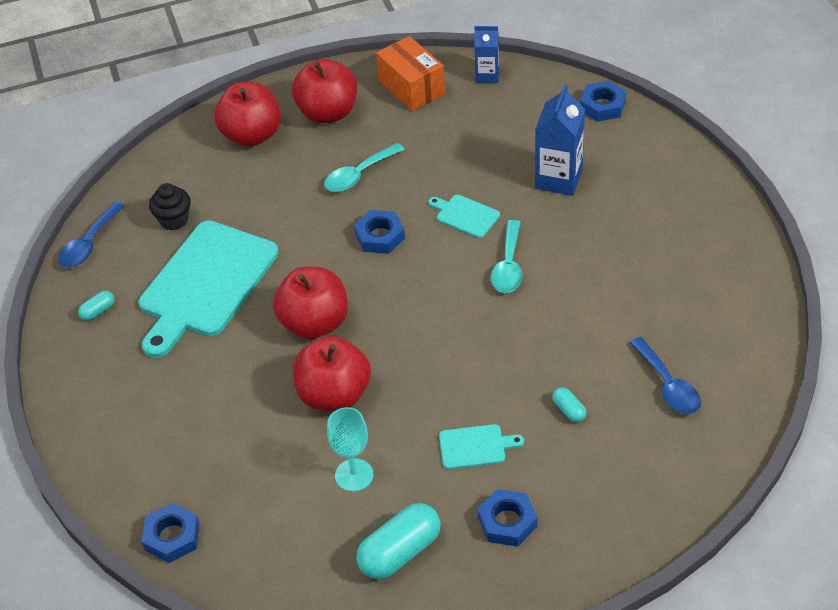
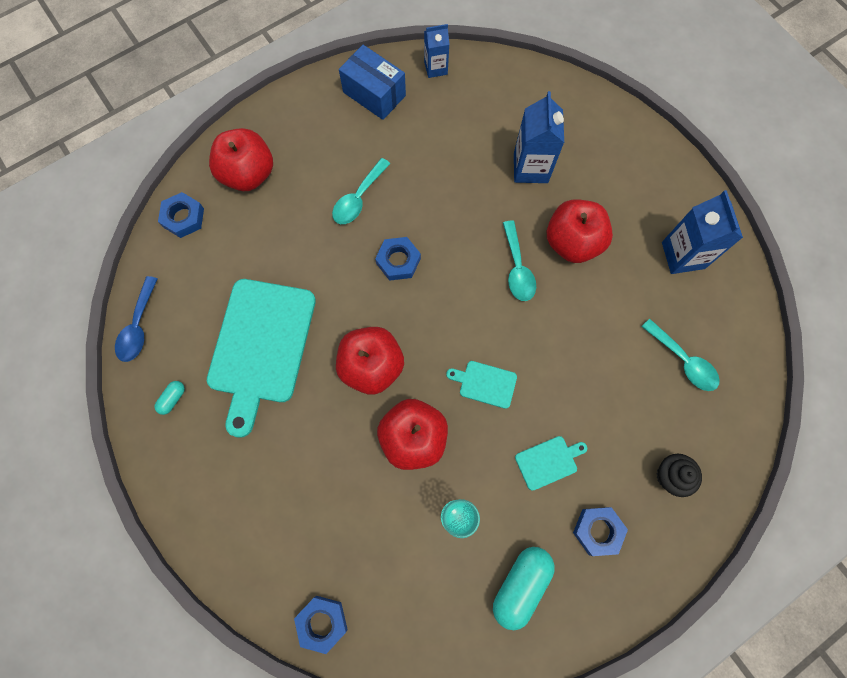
camera: 20 degrees left, 25 degrees up
(174, 220) = (208, 283): black cupcake -> black cupcake (670, 476)
(328, 113) = (309, 136): red apple -> red apple (572, 242)
(411, 87) = (374, 94): orange box -> blue box
(465, 215) = (464, 223): turquoise cutting board -> turquoise cutting board (485, 383)
(569, 410) = (612, 405): turquoise capsule -> none
(603, 106) = (543, 82): blue nut -> blue nut (183, 218)
(668, 385) = (683, 361): blue spoon -> turquoise spoon
(705, 288) = (683, 255): none -> blue carton

